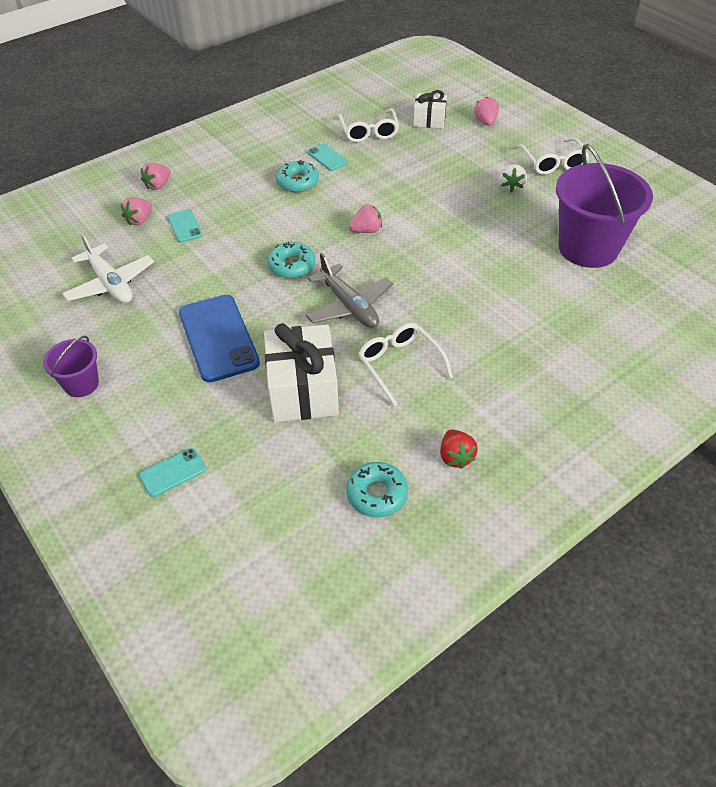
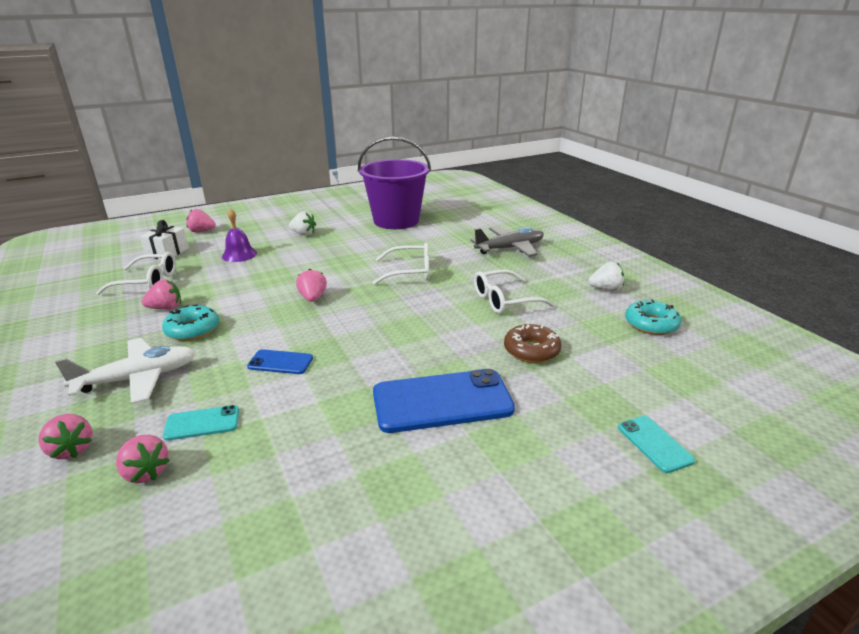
camera: 80 degrees left, 20 degrees down
(81, 384) = (505, 540): purple bucket -> none
(110, 284) = (286, 508): white plane -> white plane (138, 378)
(259, 240) = (280, 362): none -> blue phone
(291, 265) = (341, 344): turquoise donut -> none
(303, 390) = (531, 350): white gift -> brown donut
(327, 157) = (166, 308): turquoise phone -> pink strawberry
(349, 306) = (420, 316): grey plane -> grey plane (510, 248)
(441, 161) = (239, 254): none -> purple bell
(455, 457) = (606, 289): red strawberry -> white strawberry
(553, 163) = (286, 217): white glasses -> white glasses (409, 272)

